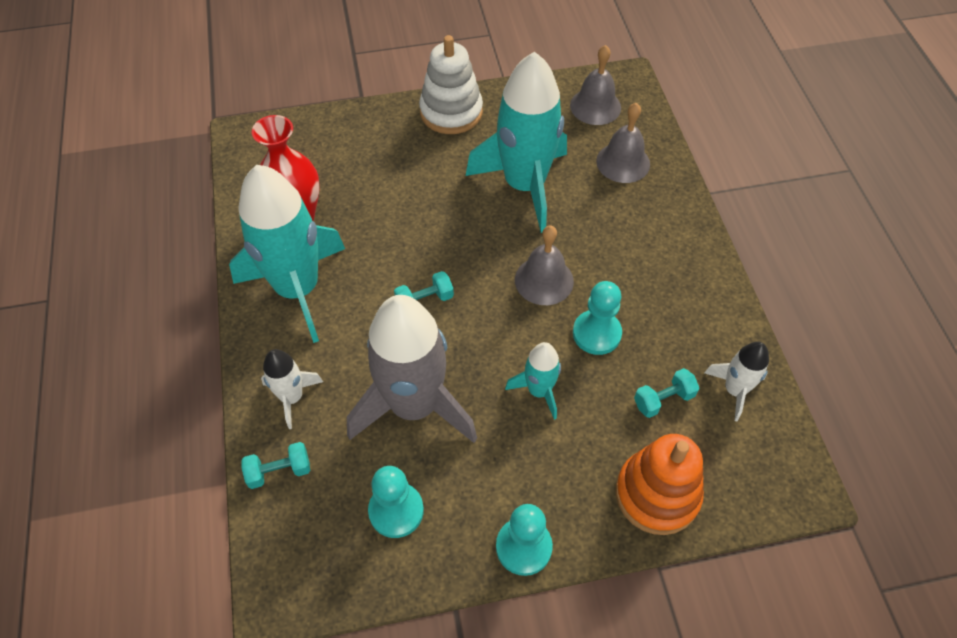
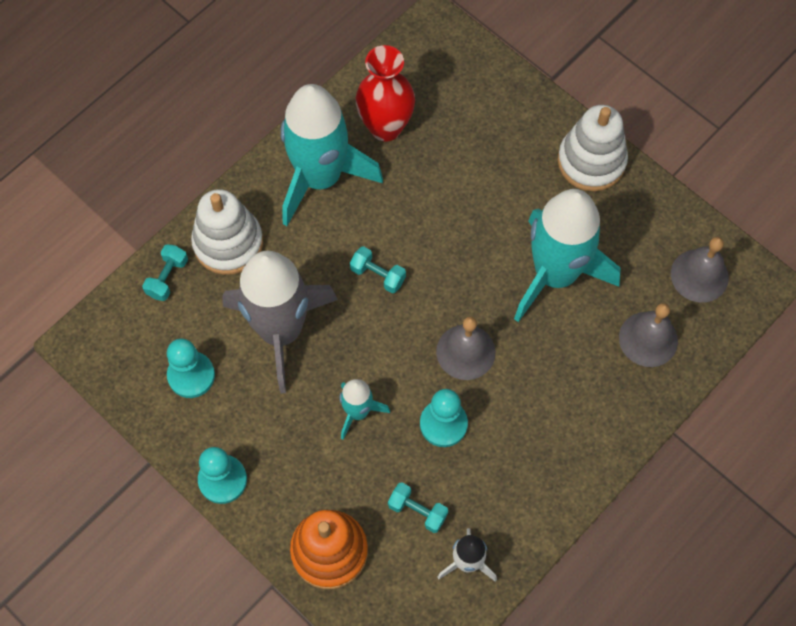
camera: 55 degrees right, 10 degrees up
(279, 471) = (167, 278): turquoise dumbbell -> turquoise dumbbell turned 75 degrees clockwise
(292, 397) = (228, 243): white rocket -> white stacking toy

